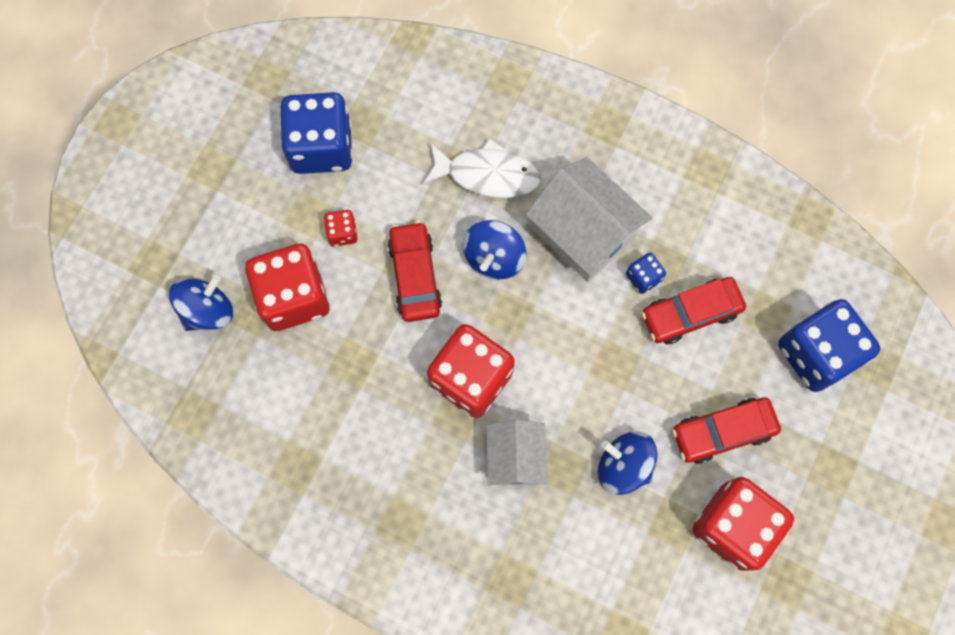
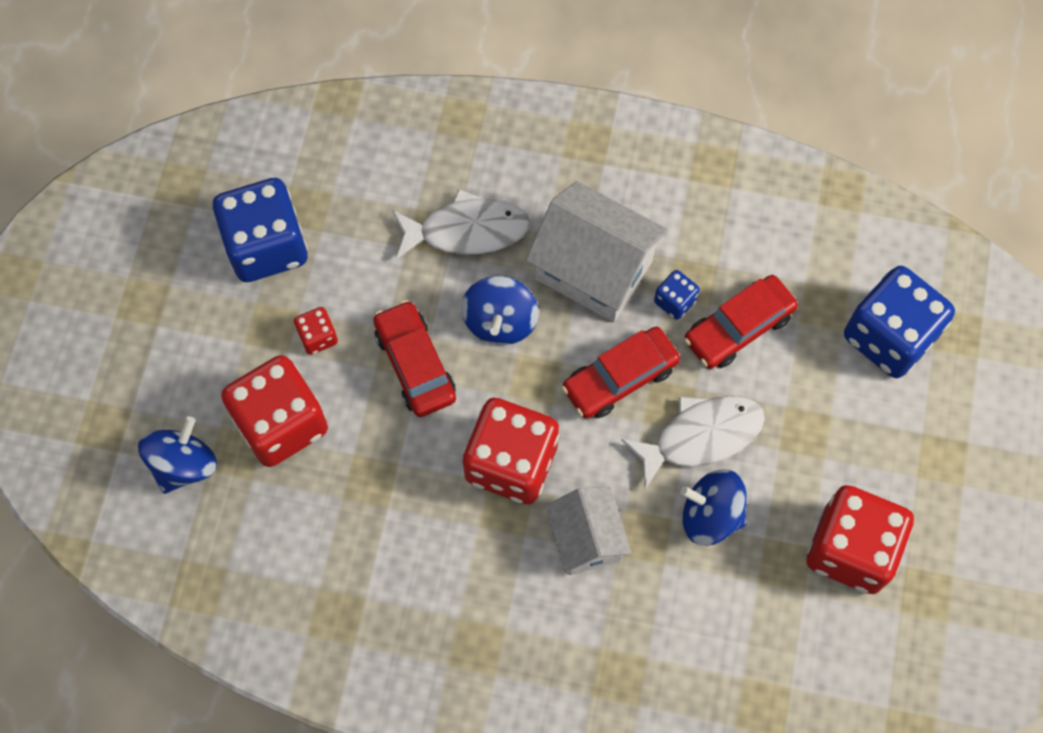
camera: 15 degrees left, 5 degrees down
(633, 397) = (701, 436): none -> white fish
(722, 432) = (810, 449): red car -> red car (620, 378)

